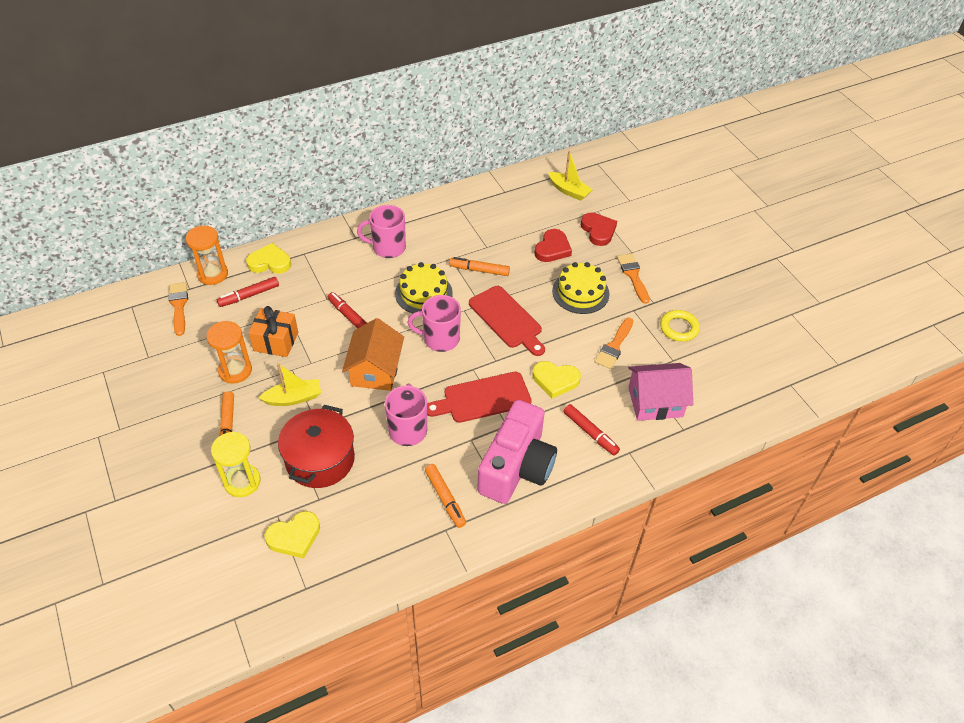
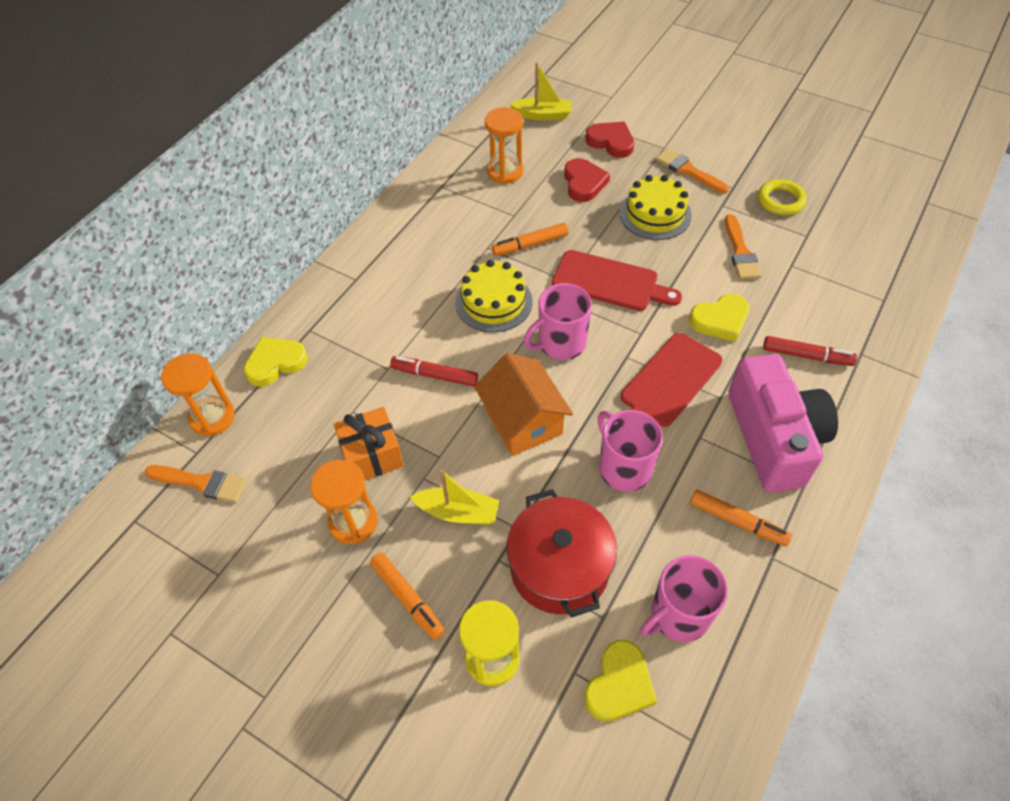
camera: 30 degrees left, 5 degrees up
(179, 306) = (202, 483): orange brush -> orange brush turned 150 degrees clockwise
(249, 295) = (286, 418): red marker -> none
(293, 398) = (458, 512): yellow boat -> yellow boat turned 60 degrees clockwise
(388, 248) = (405, 272): pink mug -> pink mug (678, 615)
(507, 216) = (505, 172): none -> orange hourglass
(655, 402) = (833, 287): pink house -> none

